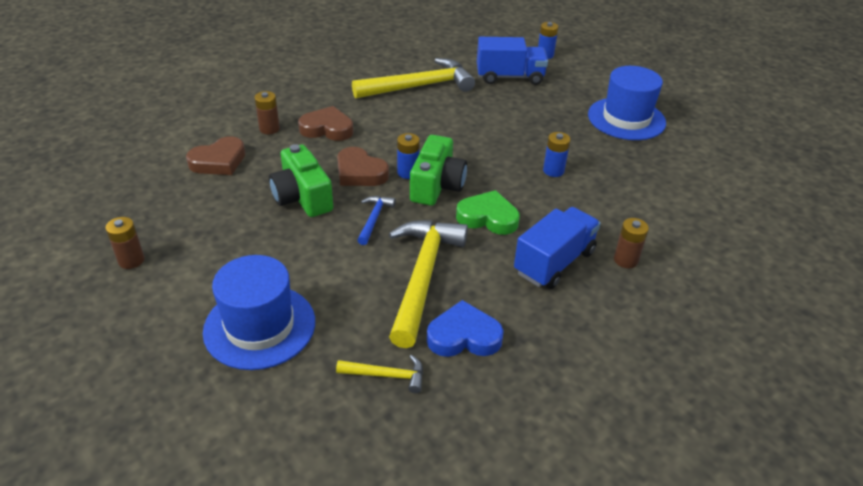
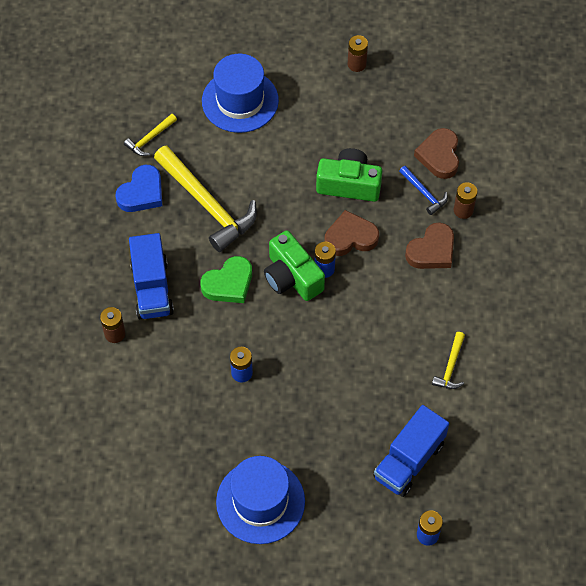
camera: 130 degrees right, 20 degrees up
(374, 219) = (287, 213): blue hammer -> blue hammer (424, 193)
(419, 86) = (450, 367): yellow hammer -> yellow hammer, size x0.46

